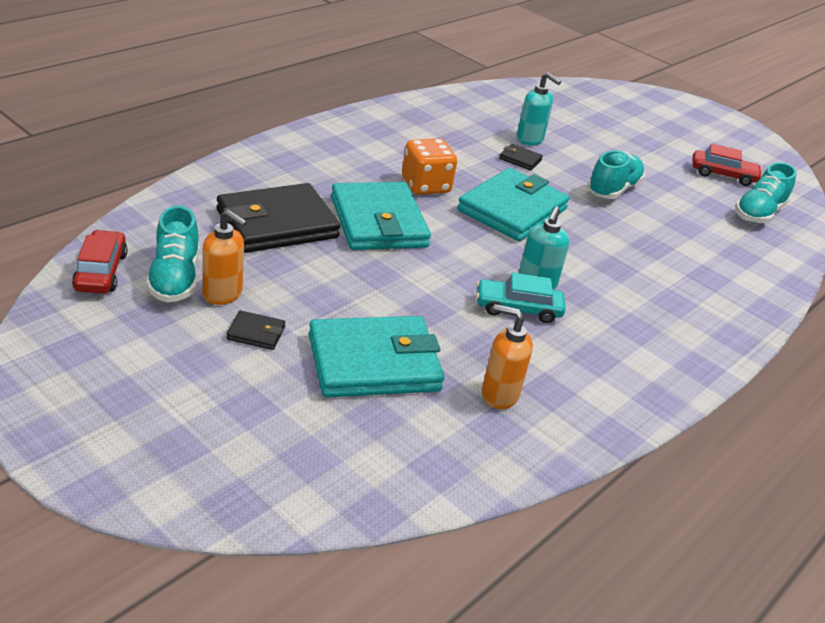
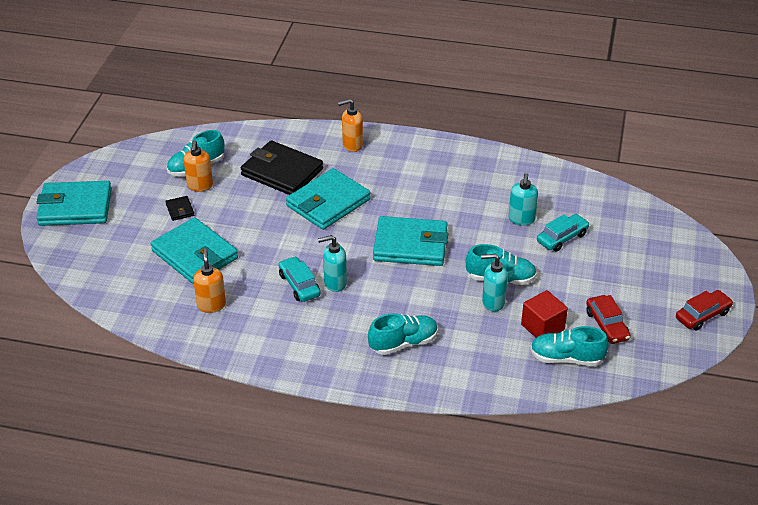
camera: 65 degrees right, 5 degrees up
(101, 272) = (178, 146): red car -> red car (702, 315)
(116, 433) = (75, 207): none -> turquoise wallet
(286, 161) = (352, 145): none -> orange soap dispenser
(425, 186) = (394, 202): orange dice -> none
(520, 159) = (485, 225): black wallet -> none
(578, 136) = (562, 238): none -> turquoise car
(648, 210) = (493, 302): none -> turquoise soap dispenser
(679, 287) = (403, 343): none -> turquoise shoe
(705, 203) = (542, 327): none -> red cube

